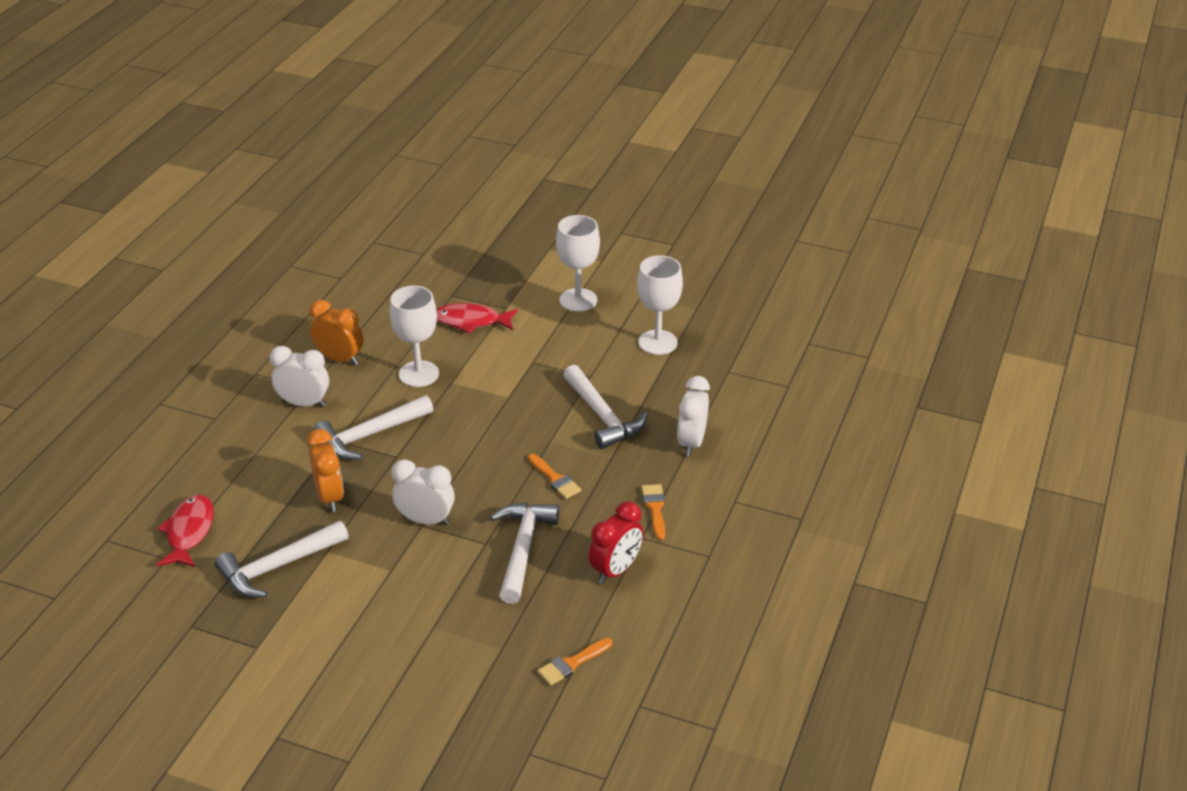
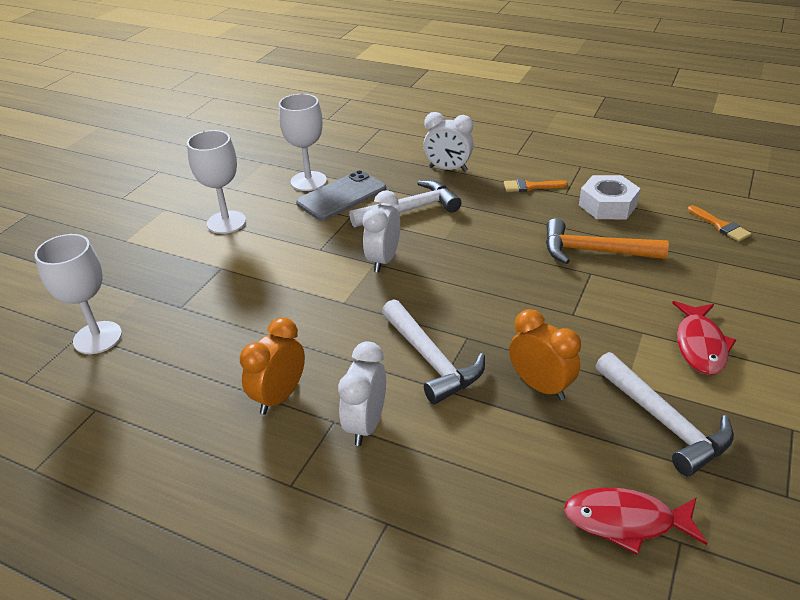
camera: 85 degrees left, 0 degrees up
(330, 497) = (540, 386): orange clock -> orange clock turned 60 degrees clockwise
(419, 374) = (324, 326): white goblet -> white goblet (97, 337)
(425, 520) = (566, 311): white clock -> white clock (383, 260)
(471, 321) = (237, 291): red fish -> red fish (700, 345)
(523, 549) = (594, 251): white hammer -> orange hammer
(555, 479) = (497, 235): orange brush -> none
(616, 570) = (607, 205): red clock -> white nut
(628, 367) = (342, 196): none -> grey phone

